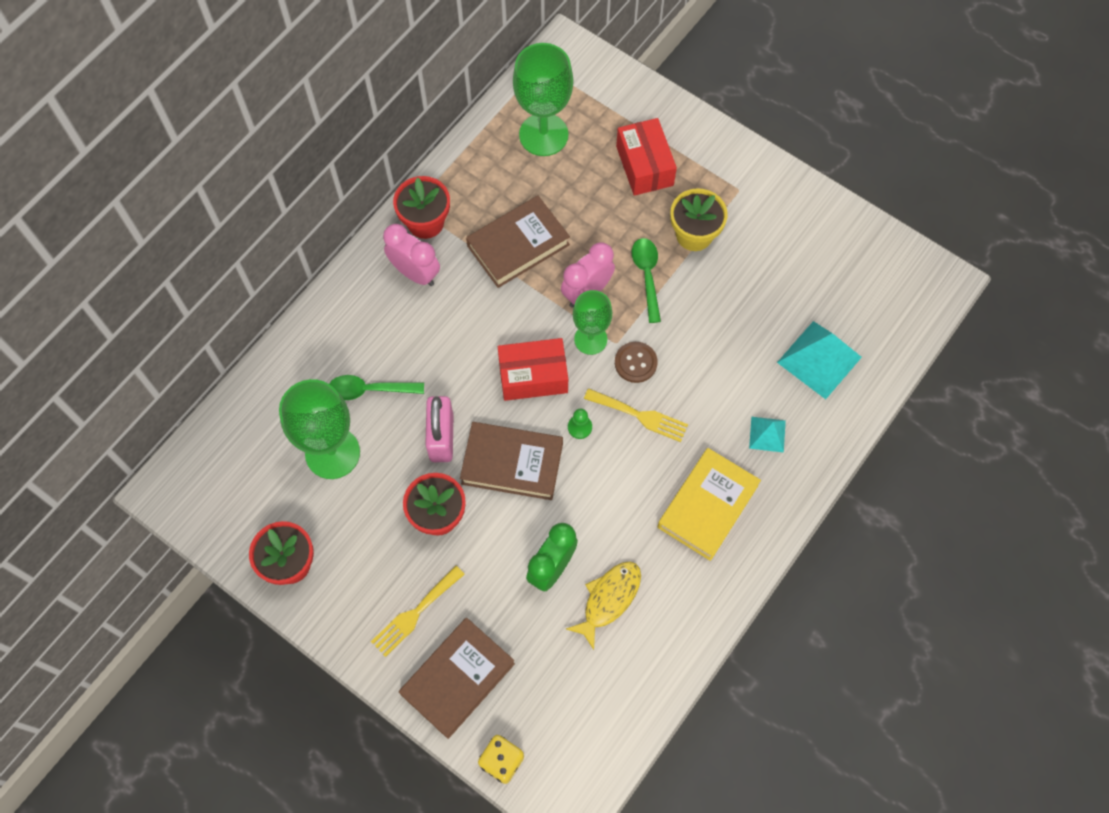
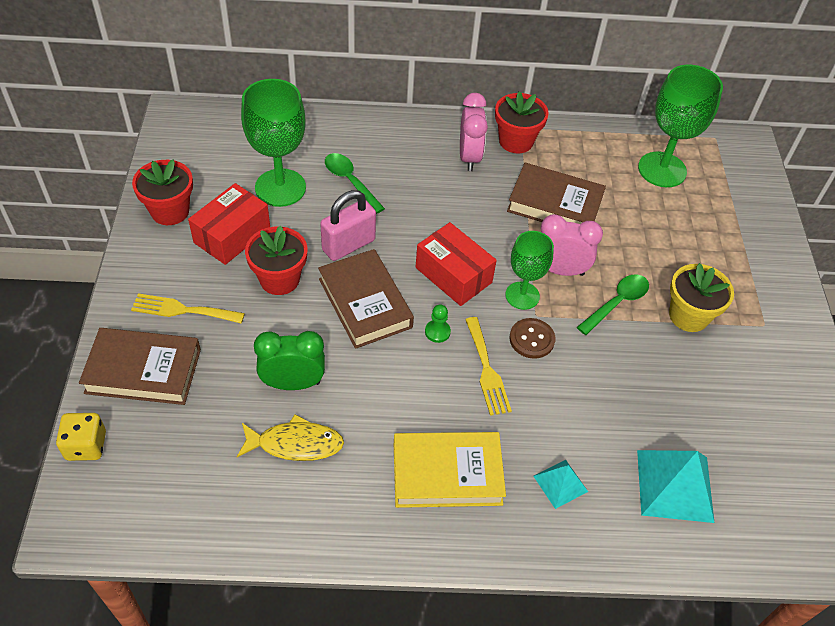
camera: 50 degrees right, 15 degrees down
(644, 166) = (710, 247): red box -> red box (232, 235)

